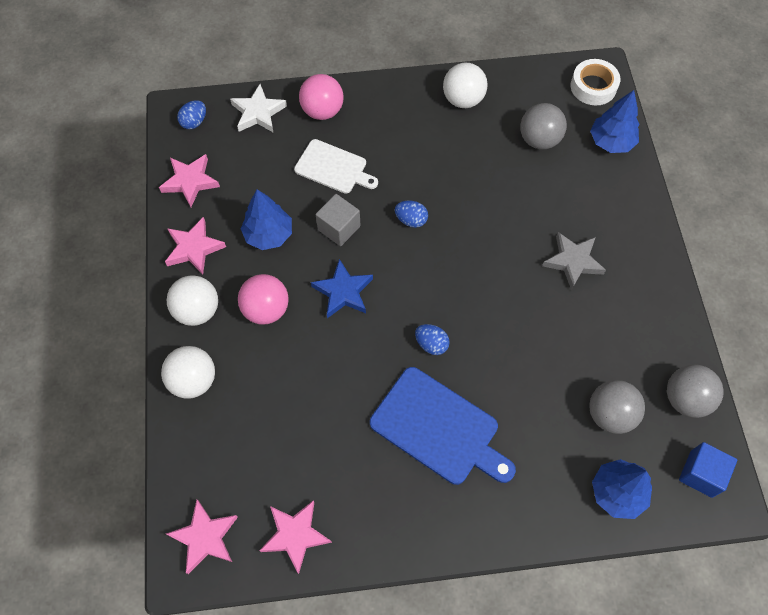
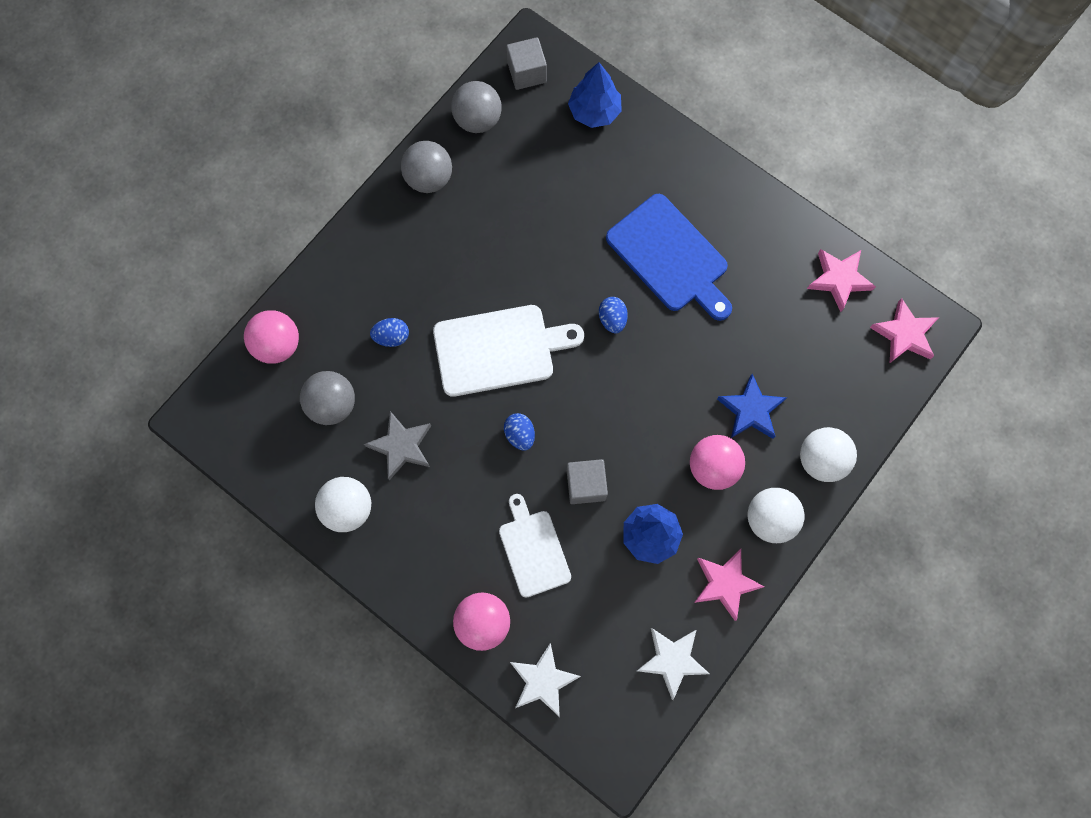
camera: 135 degrees left, 10 degrees up
(190, 181) = (672, 660): pink star -> white star
(194, 122) = (612, 729): blue egg -> blue egg (392, 337)
(343, 292) = (637, 424): blue star -> blue star (751, 410)
(438, 428) = (670, 257): blue cutting board -> blue cutting board turned 150 degrees clockwise
(481, 257) = (499, 350): none -> white cutting board
(573, 261) = (434, 280): grey star -> grey star (401, 446)
(593, 87) = (224, 409): white tape -> none
(610, 414) = (541, 157): grey ball -> grey ball (429, 178)
(611, 142) = (278, 345): blue tree -> pink ball
(701, 474) = (527, 73): blue cube -> grey cube

